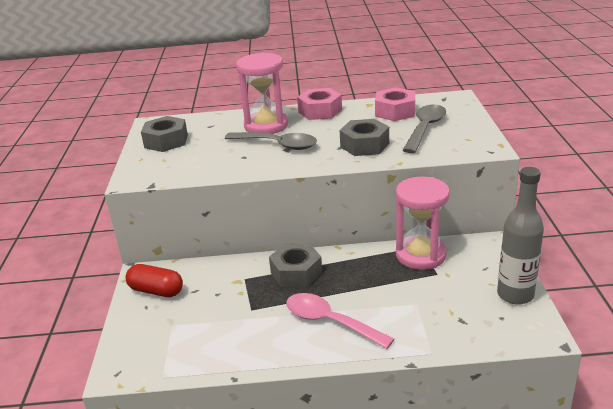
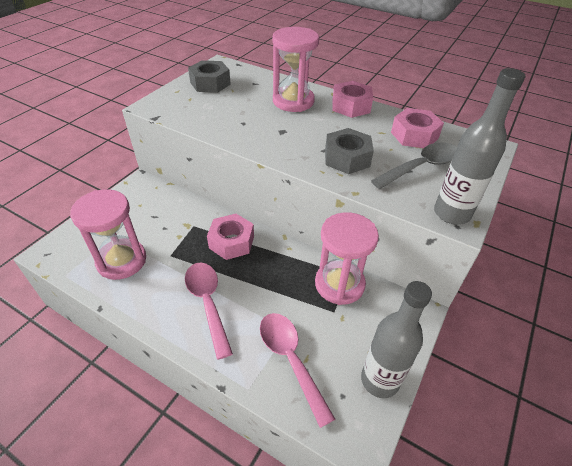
camera: 30 degrees right, 15 degrees up
(156, 291) = (133, 202): red capsule -> none
(208, 337) = (121, 261): none -> pink hourglass
(277, 145) = (280, 124): grey spoon -> none
(296, 272) = (231, 242): grey nut -> pink nut
(440, 319) = (290, 359): none -> pink spoon
(479, 146) = (451, 213): none -> grey bottle

